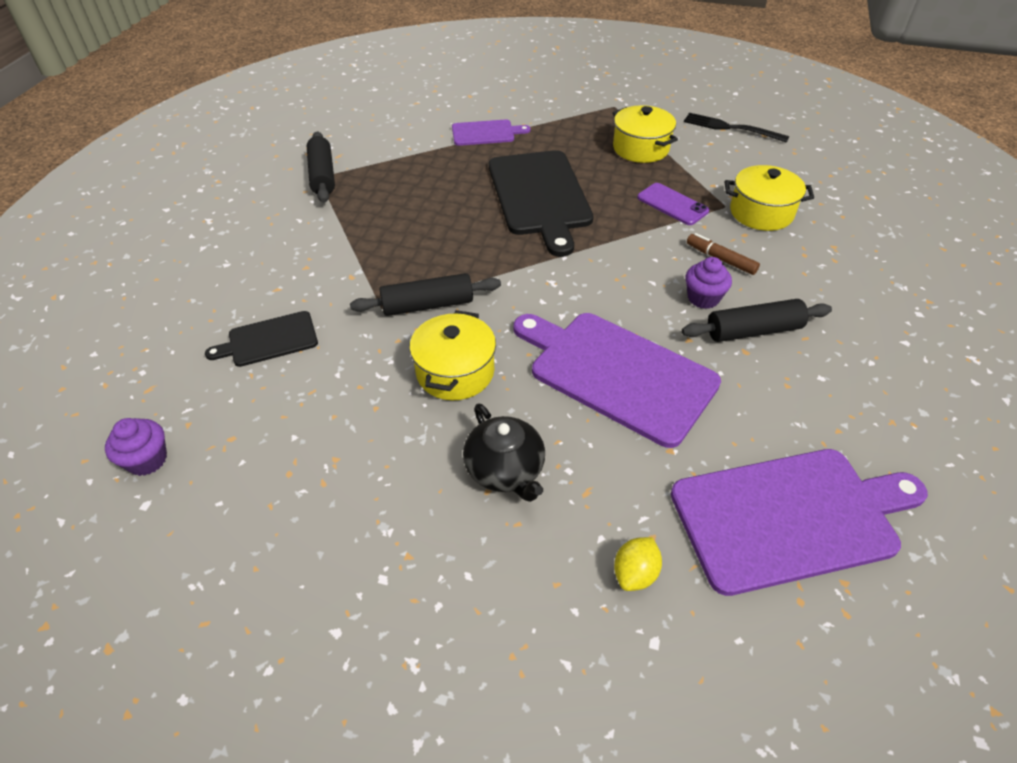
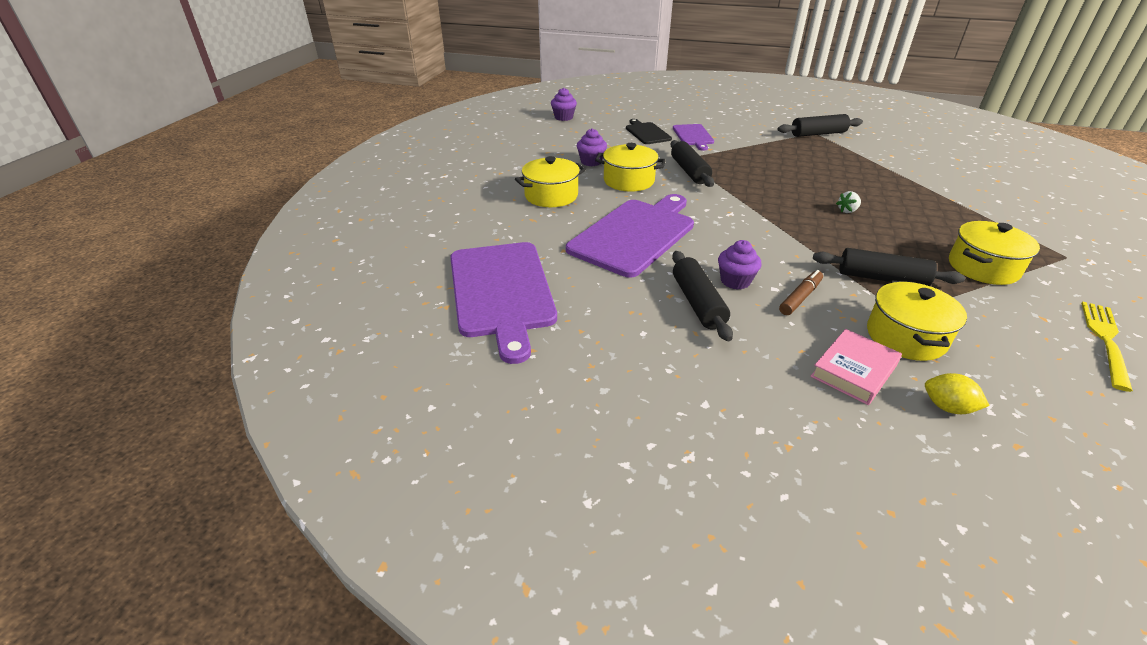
camera: 90 degrees right, 10 degrees down
(378, 416) = (591, 162): none -> purple cupcake
(486, 133) = (934, 188): purple cutting board -> purple cutting board (693, 136)
(505, 470) = (551, 196): black teapot -> yellow pot
(540, 196) = (847, 211): black cutting board -> white strawberry
(635, 573) = (474, 231): yellow lemon -> yellow lemon (947, 407)
(672, 204) = (882, 278): purple phone -> black rolling pin
(731, 128) = (1105, 341): black fork -> yellow fork
(820, 249) = (853, 371): none -> pink book

